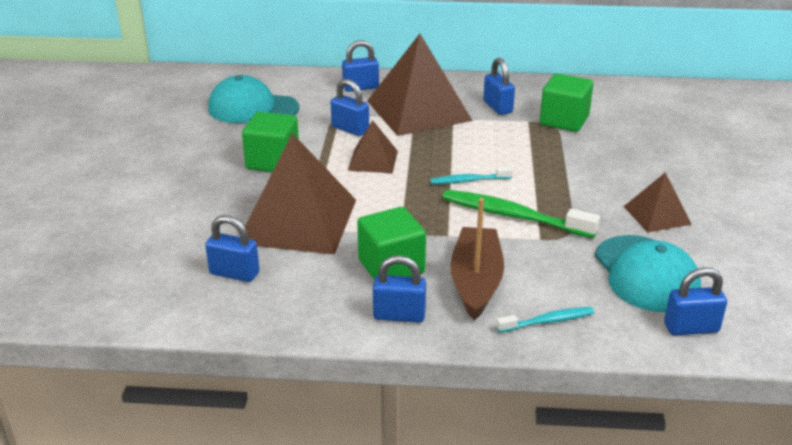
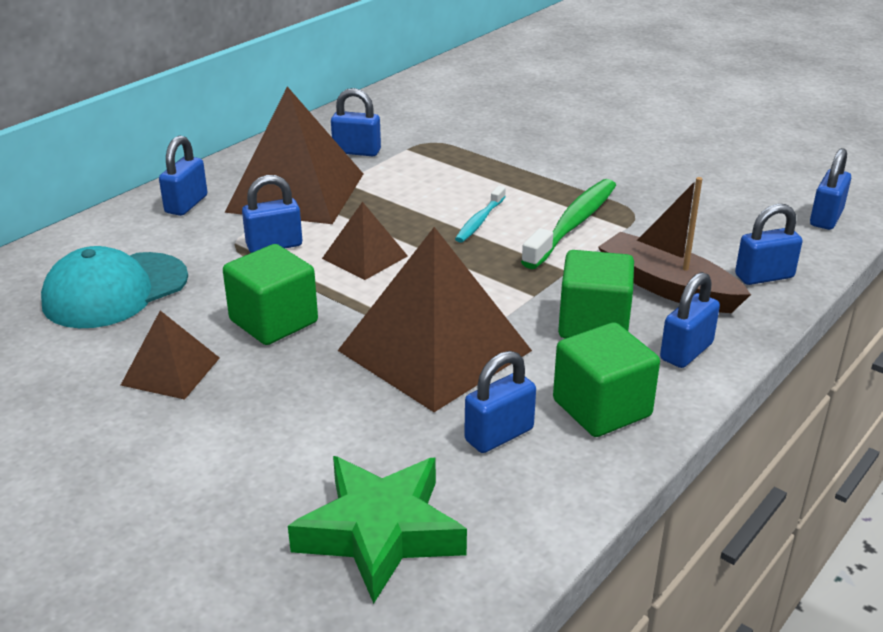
camera: 55 degrees left, 0 degrees up
(116, 267) = (380, 533): none -> green star
(513, 216) = (573, 224): green toothbrush -> green toothbrush turned 150 degrees clockwise
(548, 321) = (764, 276): turquoise toothbrush -> blue padlock
(564, 120) = (432, 133): green cube -> green cube (601, 408)
(646, 274) = (732, 204): turquoise cap -> none
(657, 215) = (647, 162): brown pyramid -> brown pyramid (170, 371)

